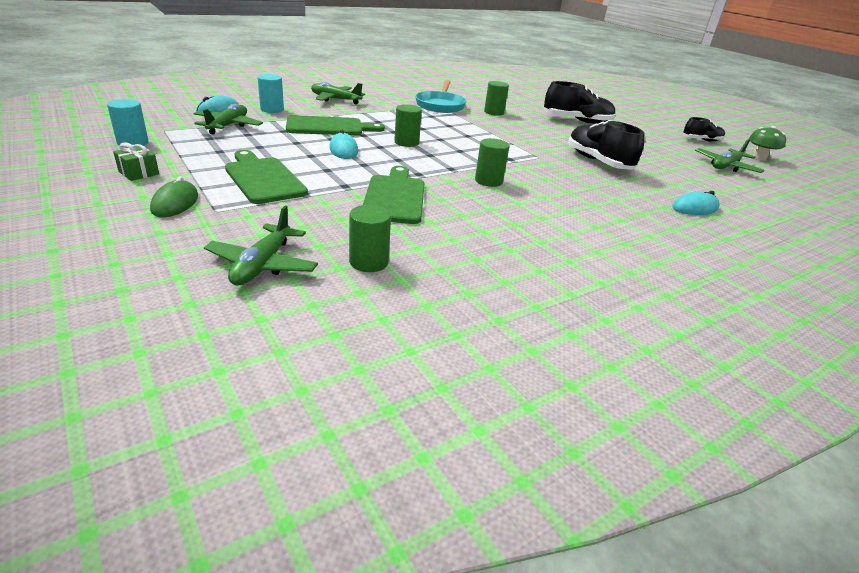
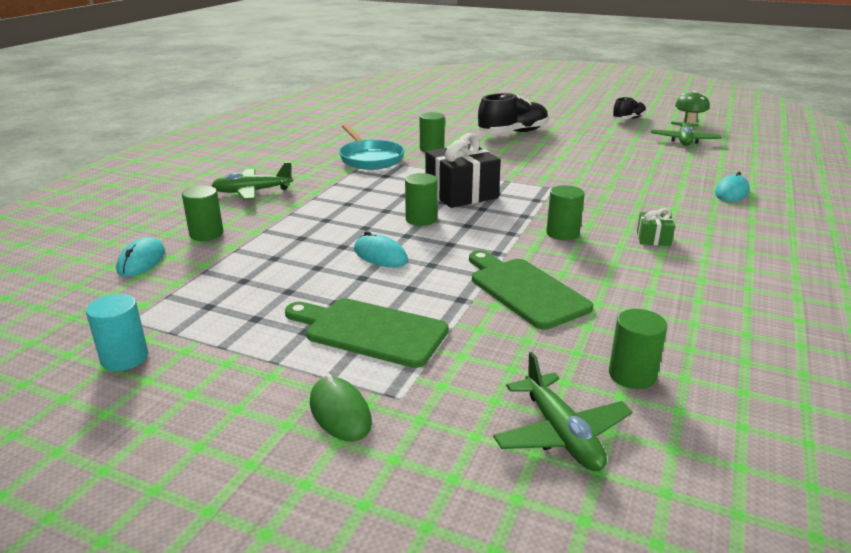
camera: 30 degrees left, 5 degrees down
(139, 173) = (219, 396): green gift -> green gift (653, 239)
(228, 126) = (198, 279): green plane -> none
(272, 109) = (206, 234): turquoise cylinder -> green cylinder
(329, 127) = (313, 232): green cutting board -> none
(462, 139) = (461, 194): none -> black gift
(598, 162) = (601, 173): black shoe -> none

